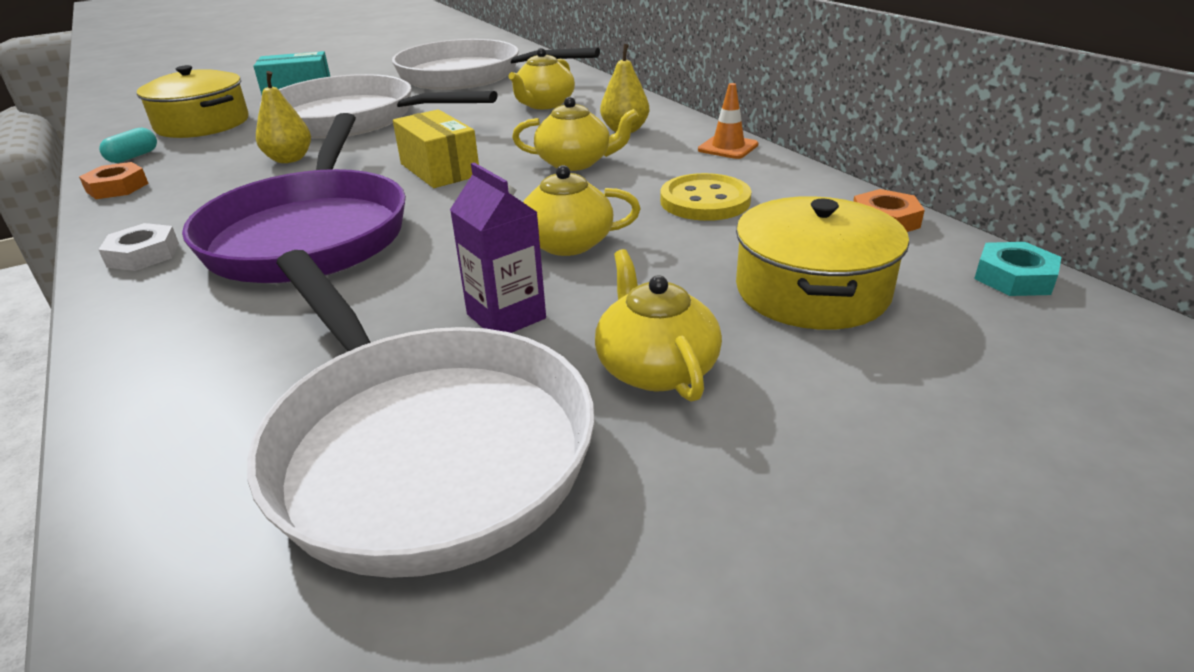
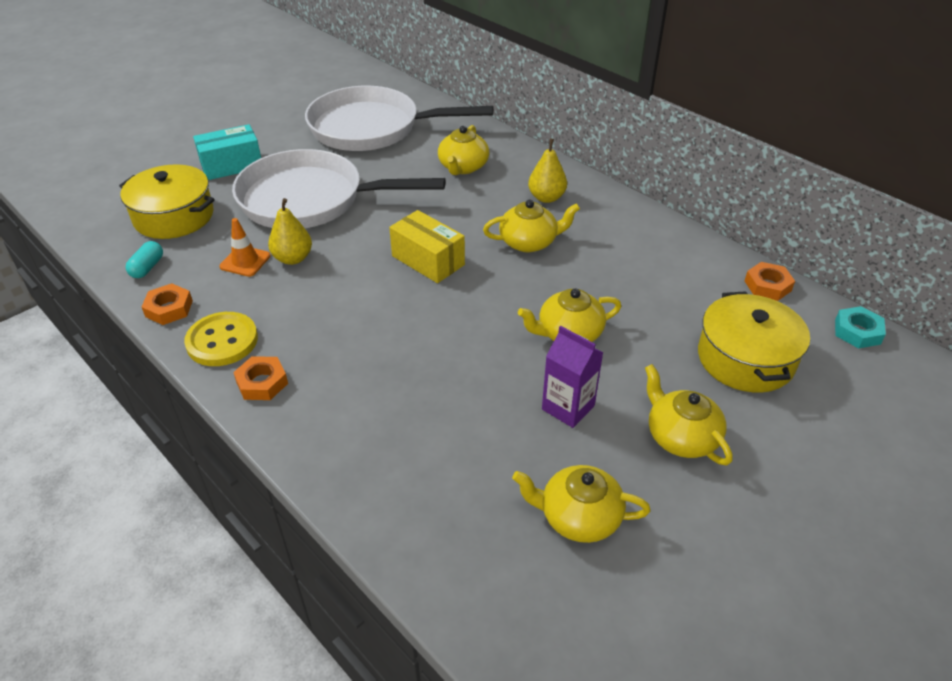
camera: 15 degrees left, 10 degrees up
(143, 255) = (262, 383): white nut -> orange nut
(310, 233) = (376, 344): purple pan -> none
(422, 447) = (578, 517): white pan -> yellow teapot
(705, 201) = (643, 277): yellow button -> yellow button (222, 341)
(728, 147) = (633, 214): orange traffic cone -> orange traffic cone (245, 261)

